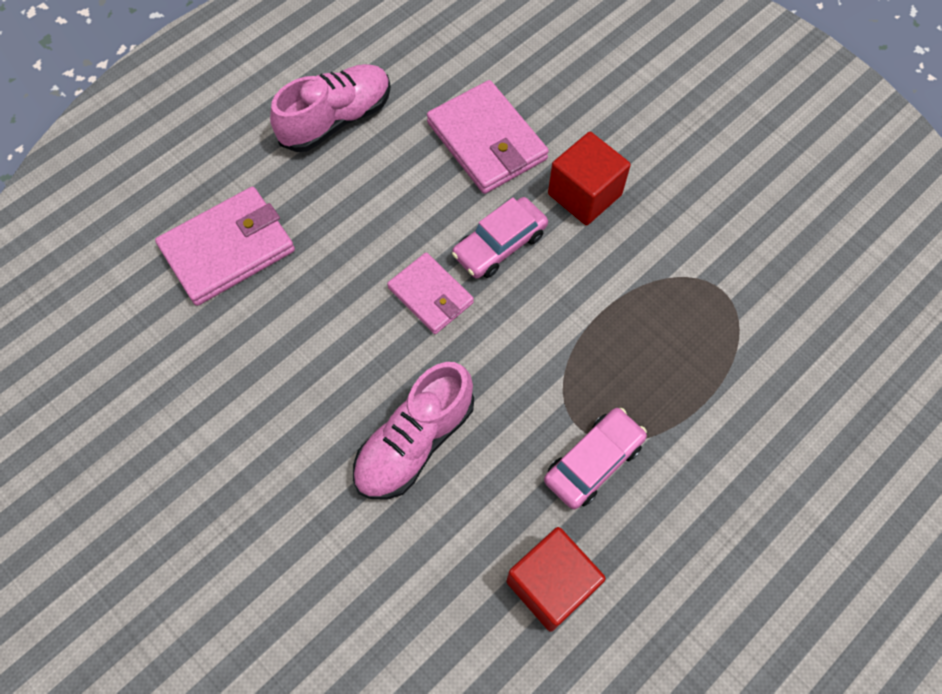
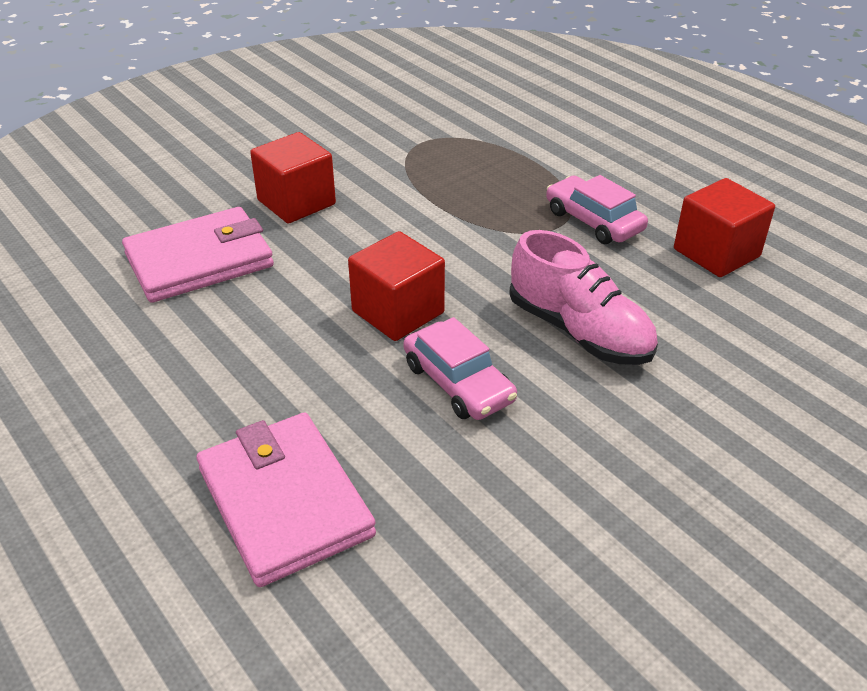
camera: 85 degrees left, 25 degrees down
(336, 120) = (104, 384): pink shoe -> none
(430, 295) = (398, 312): pink wallet -> red cube
(500, 244) = (342, 260): pink car -> pink car (458, 383)

